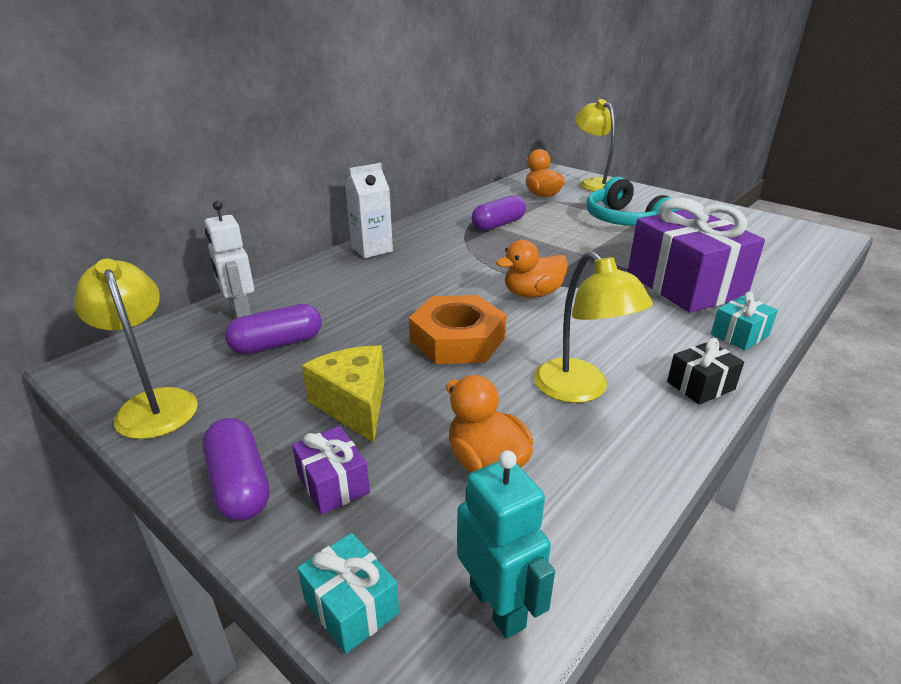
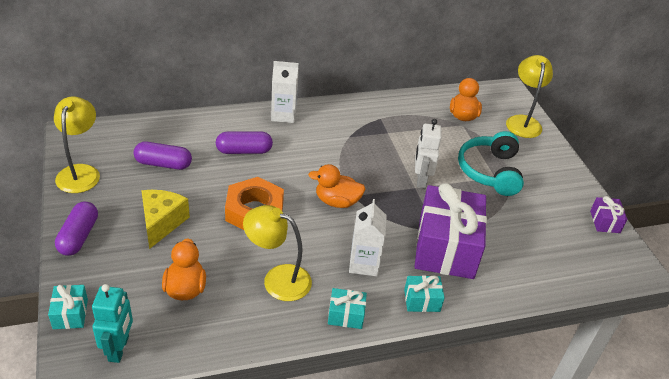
camera: 30 degrees right, 10 degrees up
(240, 311) = (166, 131): white robot -> white robot (421, 179)
(333, 483) = (113, 259): purple gift -> purple gift (605, 222)
(498, 224) = (391, 131): purple capsule -> purple capsule (244, 151)
(580, 390) = (278, 279): yellow lamp -> yellow lamp turned 105 degrees clockwise
(640, 331) = (364, 264): none -> white carton
(700, 385) = (346, 315): black gift -> turquoise gift

